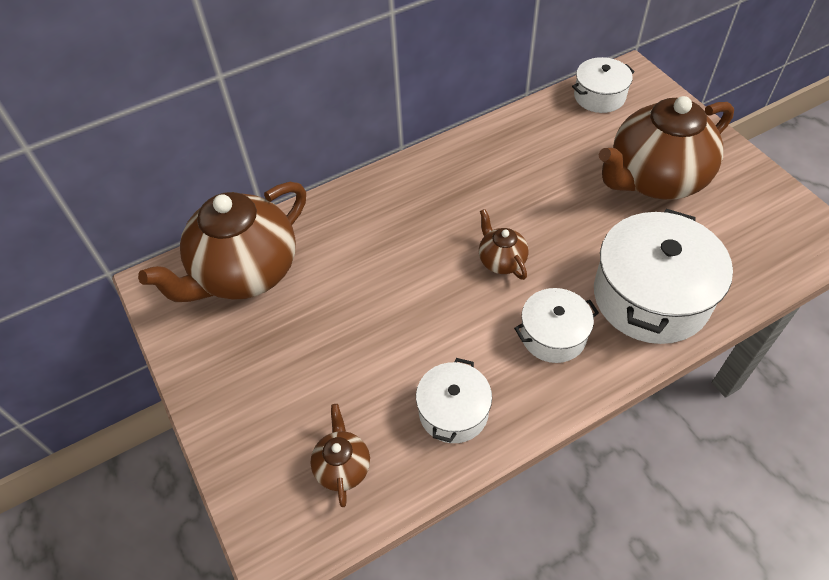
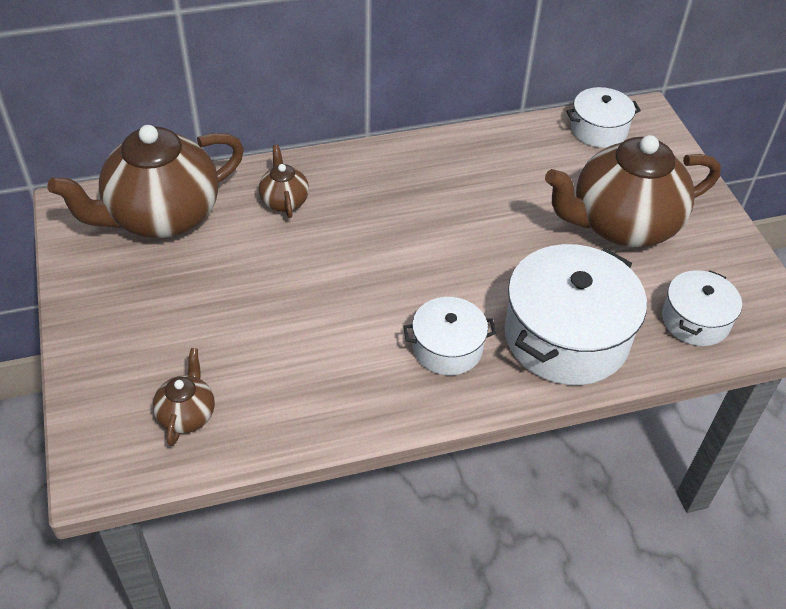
camera: 10 degrees right, 5 degrees down
(453, 411) = (316, 393): white pot -> white pot (695, 320)
(501, 260) = (424, 265): brown teapot -> brown teapot (284, 201)

